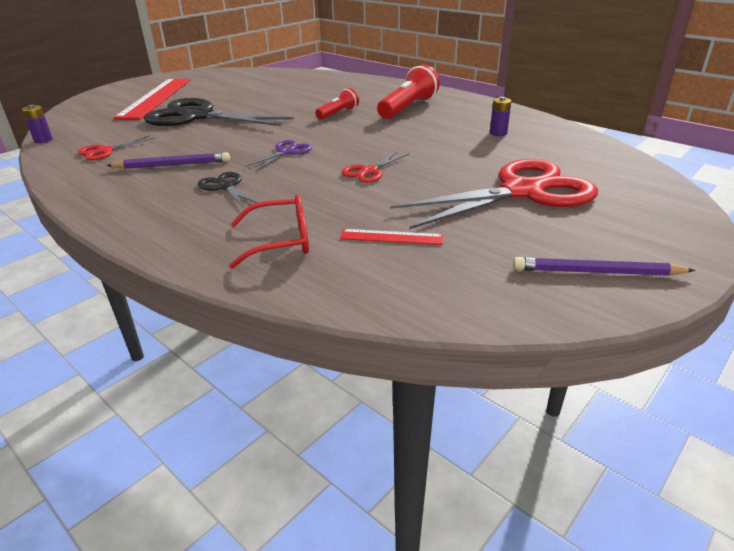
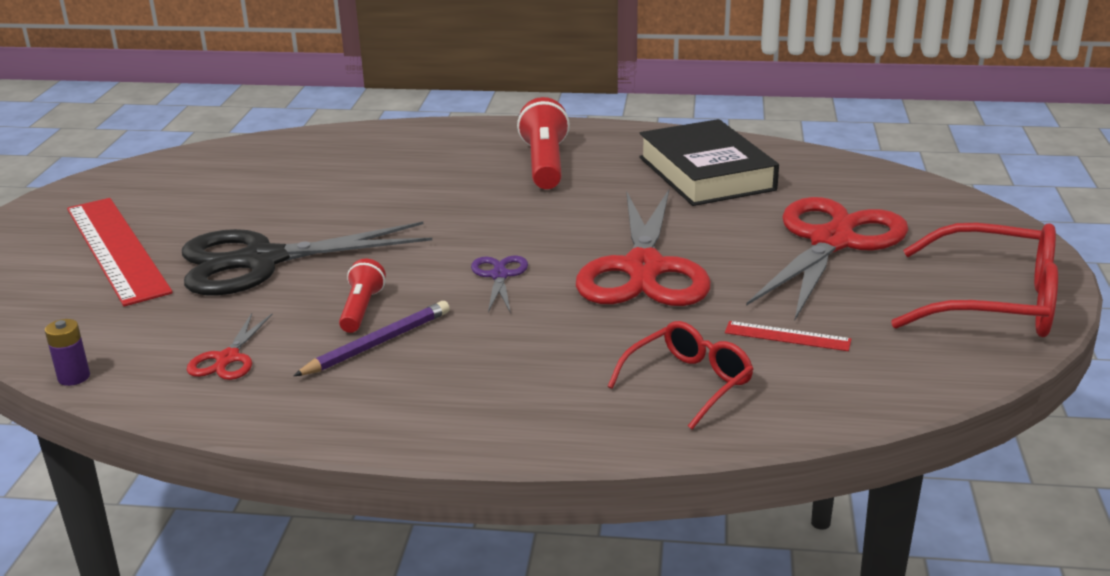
camera: 35 degrees left, 5 degrees down
(225, 187) = (508, 347): black scissors -> none
(338, 113) = (466, 198): red flashlight -> red flashlight (361, 309)
(369, 171) = (644, 269): red scissors -> red scissors, size x2.27
(391, 237) = (787, 336): red ruler -> red ruler turned 45 degrees clockwise
(498, 133) = (706, 173): purple battery -> black book
(596, 272) = (995, 303): purple pencil -> red glasses

